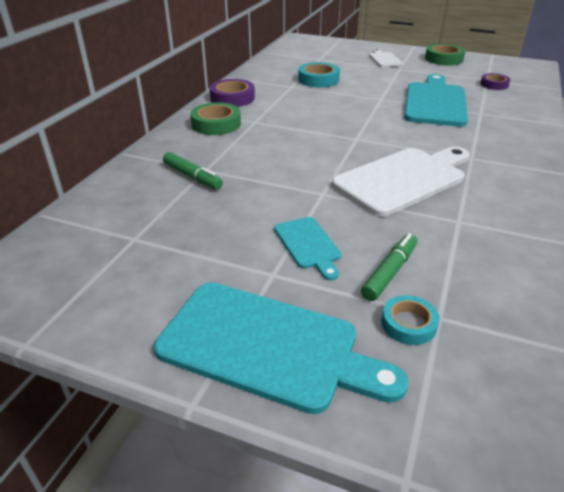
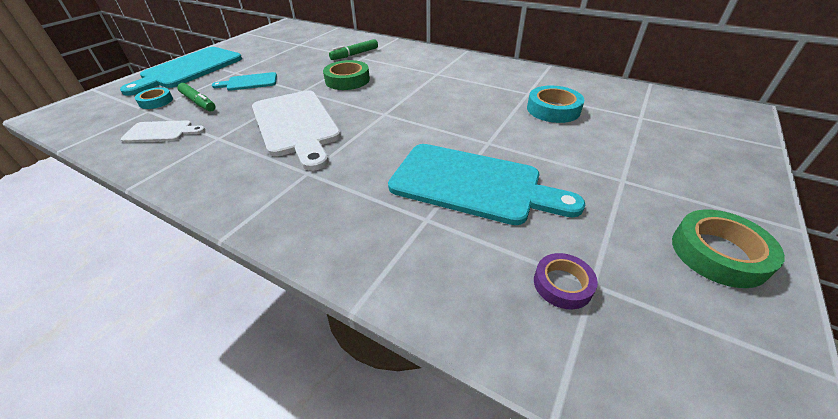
camera: 100 degrees right, 5 degrees up
(216, 124) = (436, 60): green tape -> green tape (347, 80)
(232, 98) = (493, 66): purple tape -> none
(384, 59) = (671, 173): white cutting board -> white cutting board (161, 132)

